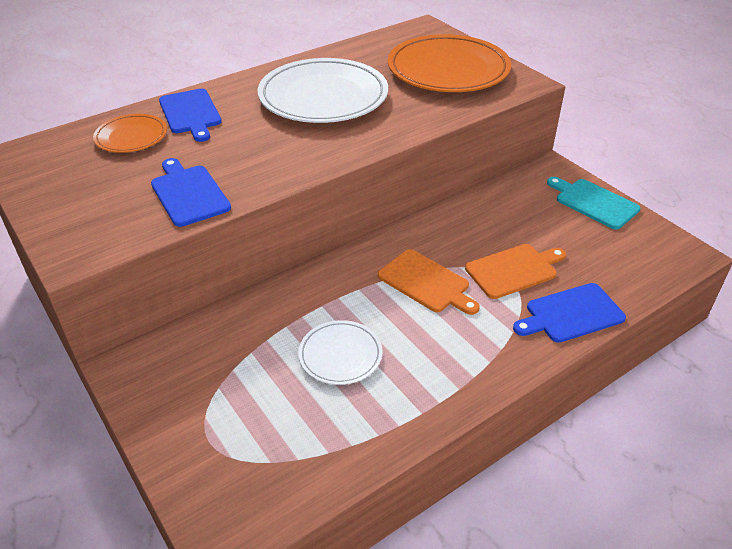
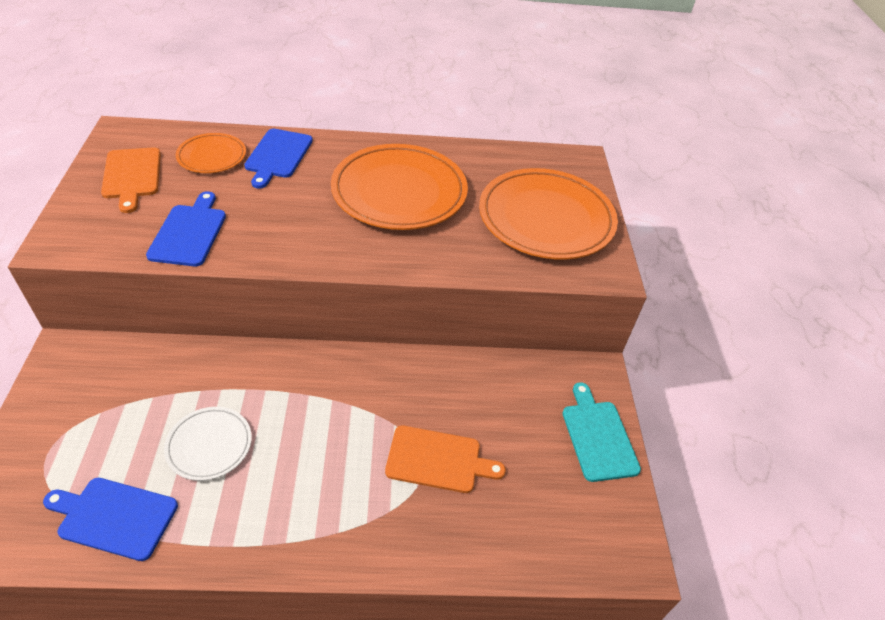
camera: 30 degrees right, 5 degrees up
(323, 96) = (399, 192): white plate -> orange plate
(426, 283) = (348, 422): orange cutting board -> orange cutting board (132, 176)
(571, 314) = (439, 541): blue cutting board -> blue cutting board (114, 517)

